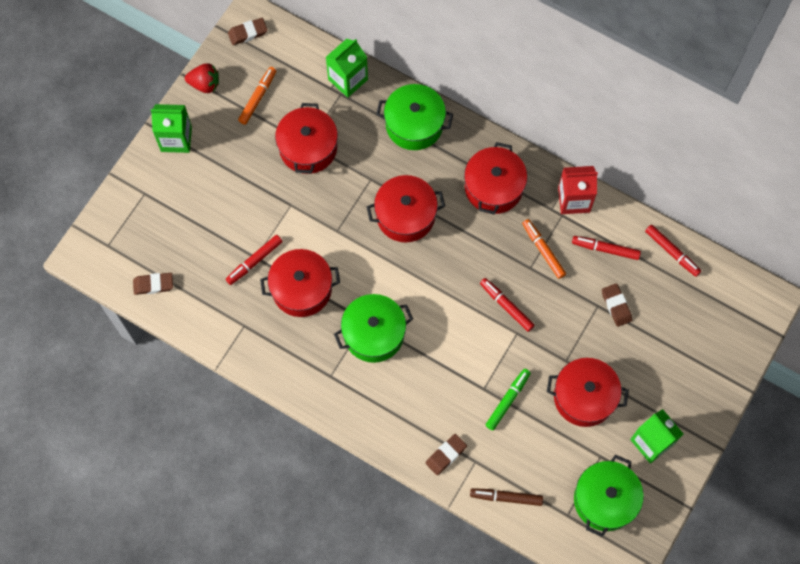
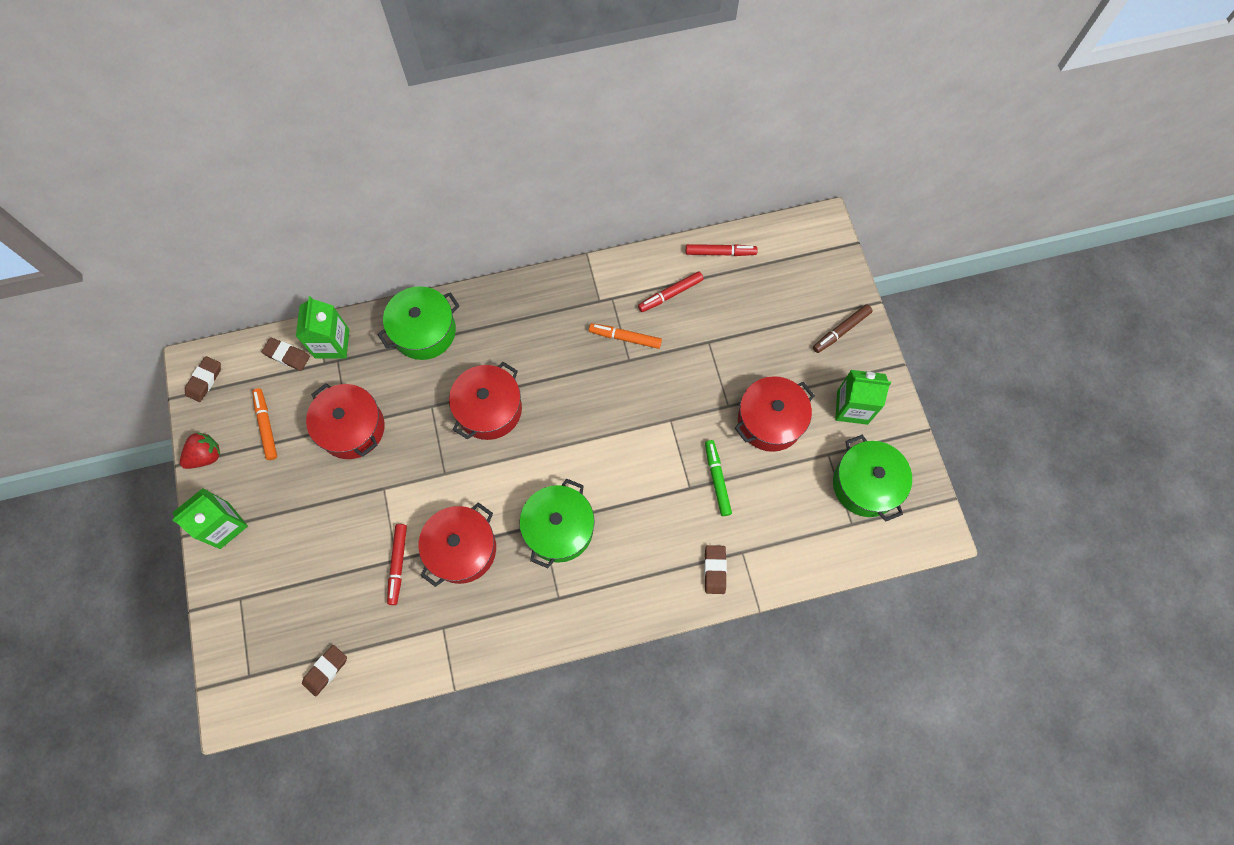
camera: 45 degrees left, 0 degrees up
(493, 187) = (537, 324): red pot -> none
(506, 306) = (641, 407): red marker -> none
(506, 497) = (794, 557): brown marker -> brown marker (841, 331)
(574, 200) = (609, 278): red carton -> none
(616, 306) = (722, 329): brown eraser -> brown eraser (287, 355)

